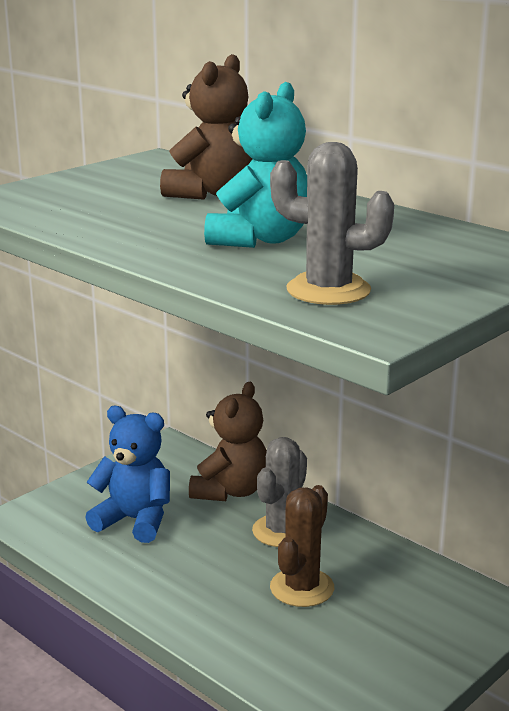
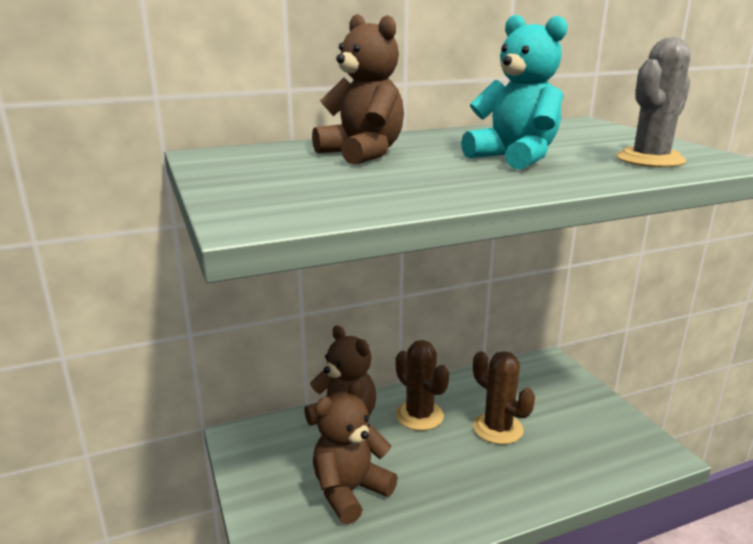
camera: 65 degrees left, 0 degrees up
(135, 520) = (350, 491): blue teddy bear -> brown teddy bear
(282, 531) = (419, 415): grey cactus -> brown cactus

